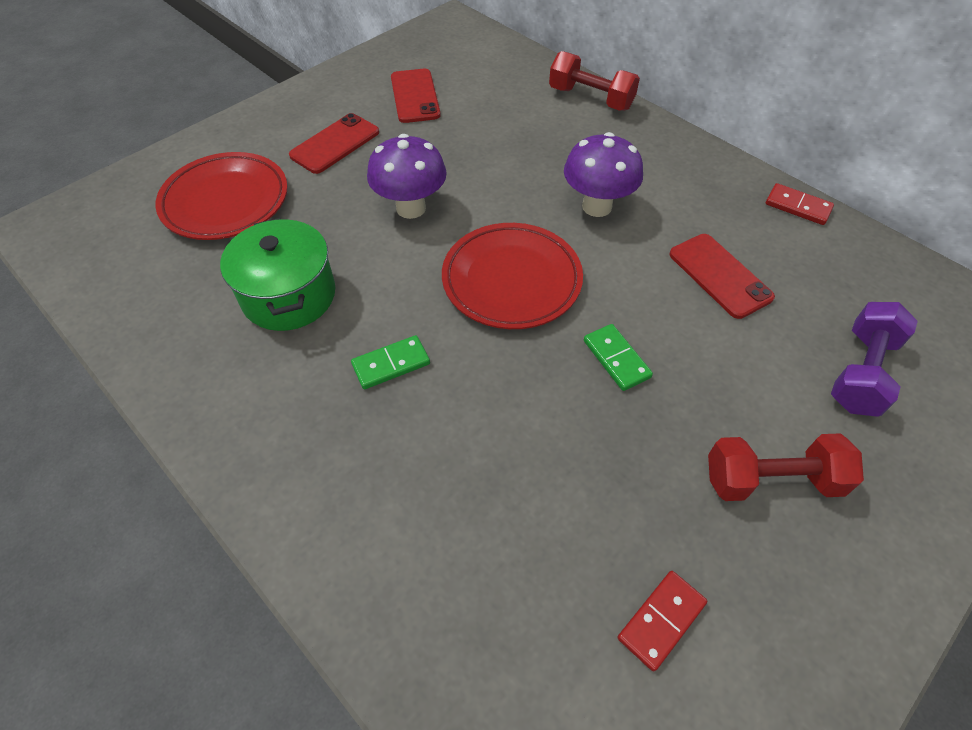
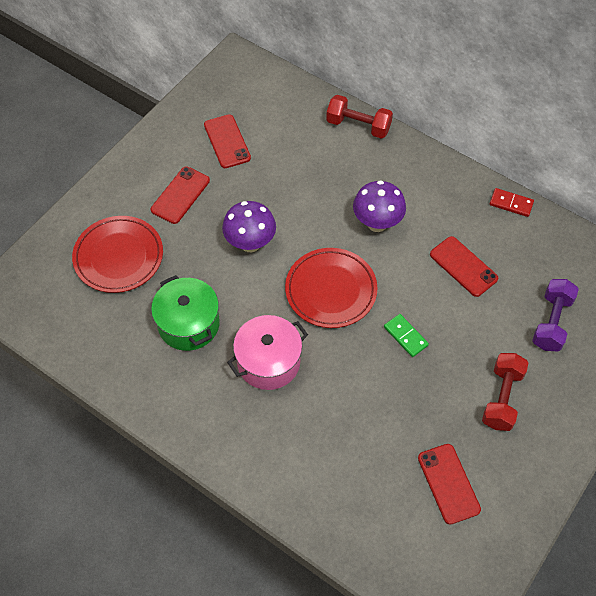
camera: 10 degrees left, 5 degrees up
(391, 364) = (268, 362): green domino -> pink pot
(661, 620) = (448, 483): red domino -> red phone
(771, 480) = (502, 398): red dumbbell -> red dumbbell turned 60 degrees counterclockwise

